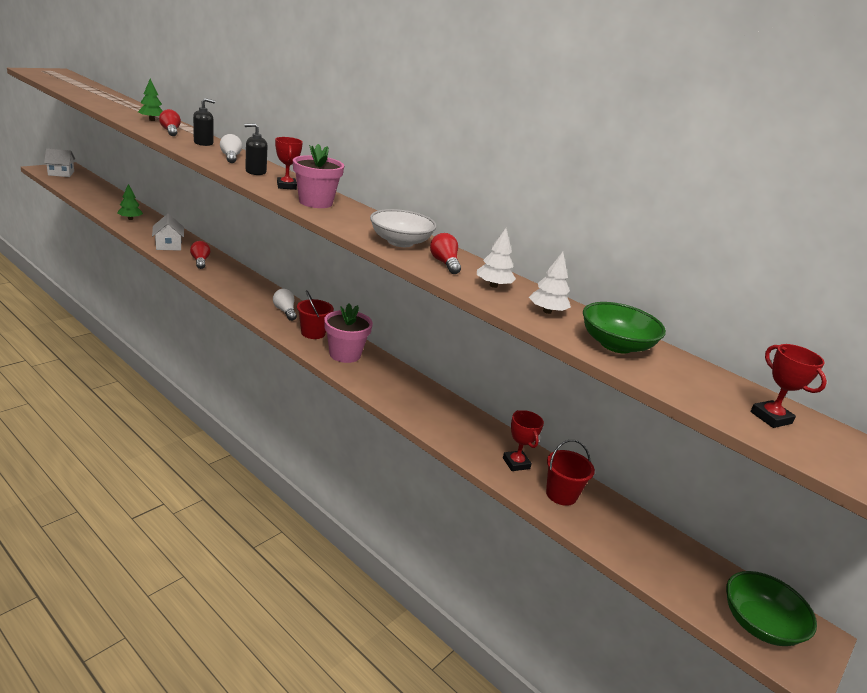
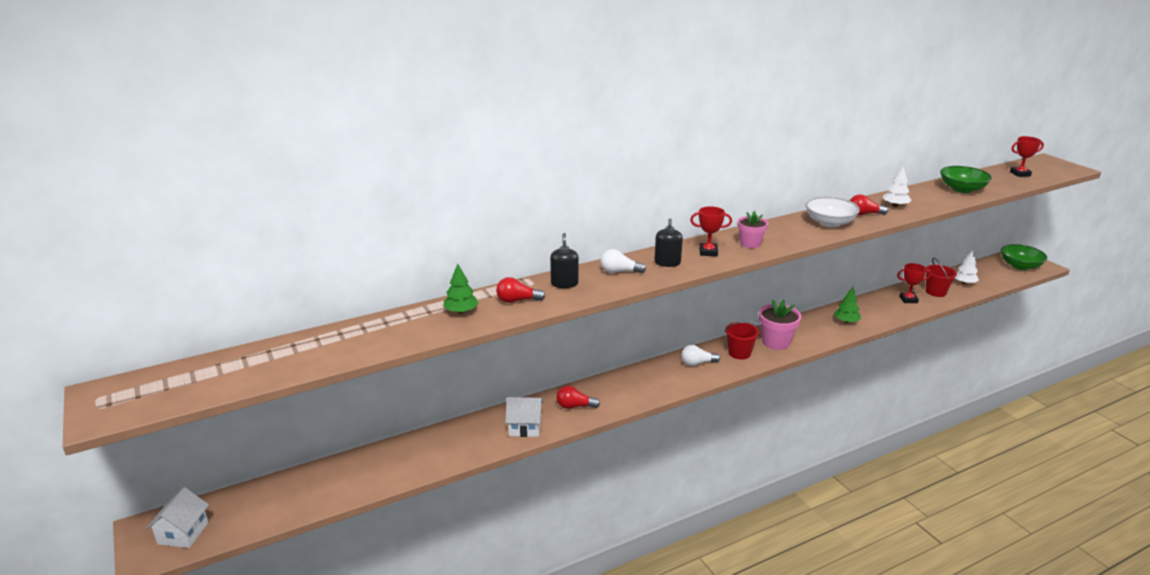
camera: 65 degrees left, 0 degrees up
(130, 219) = (425, 457): green tree -> green tree (846, 321)
(315, 202) = (750, 244): pink flower pot -> pink flower pot, size x0.66
(547, 311) = (927, 197): white tree -> white tree (964, 283)

